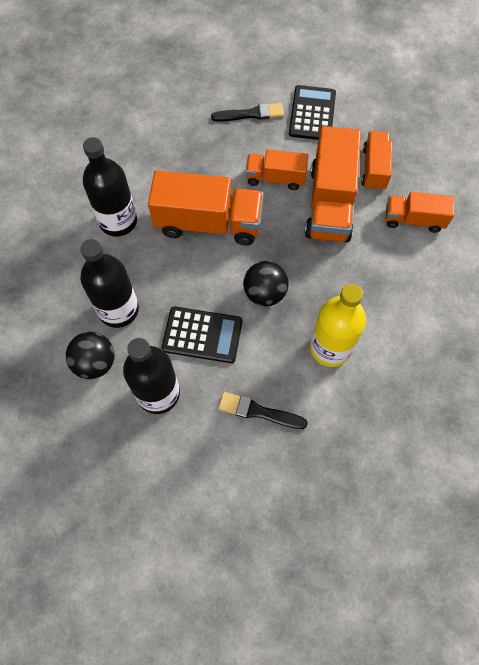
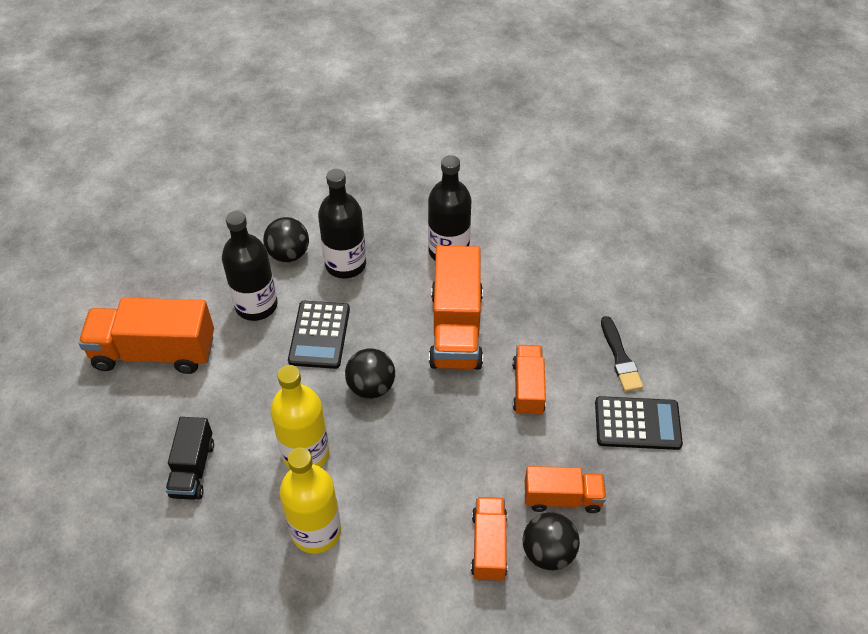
camera: 85 degrees right, 15 degrees down
(258, 411) = (234, 389): black brush -> none
(330, 203) = (500, 448): orange truck -> orange truck (154, 352)
(343, 445) = (193, 469): none -> black truck
(403, 340) = (316, 531): none -> yellow bottle
(418, 183) = (548, 552): none -> black ball

